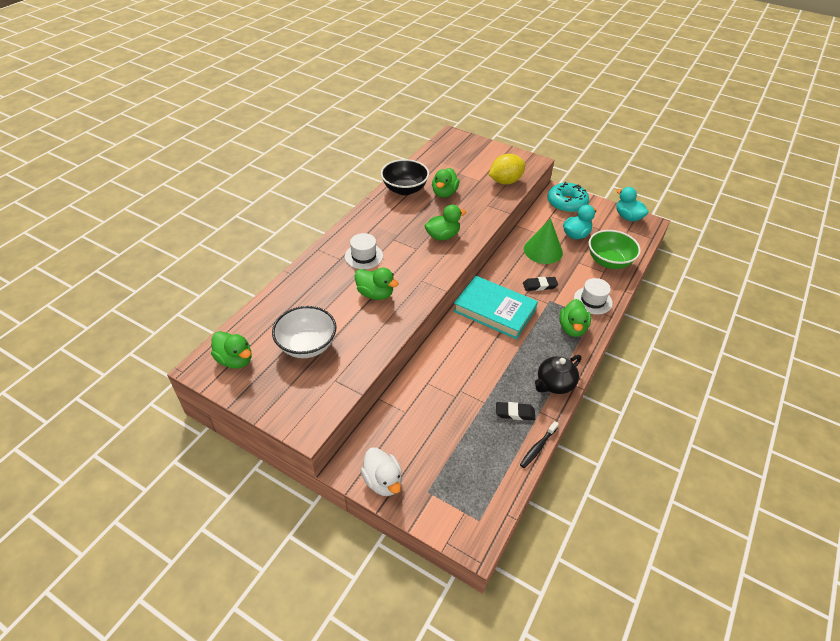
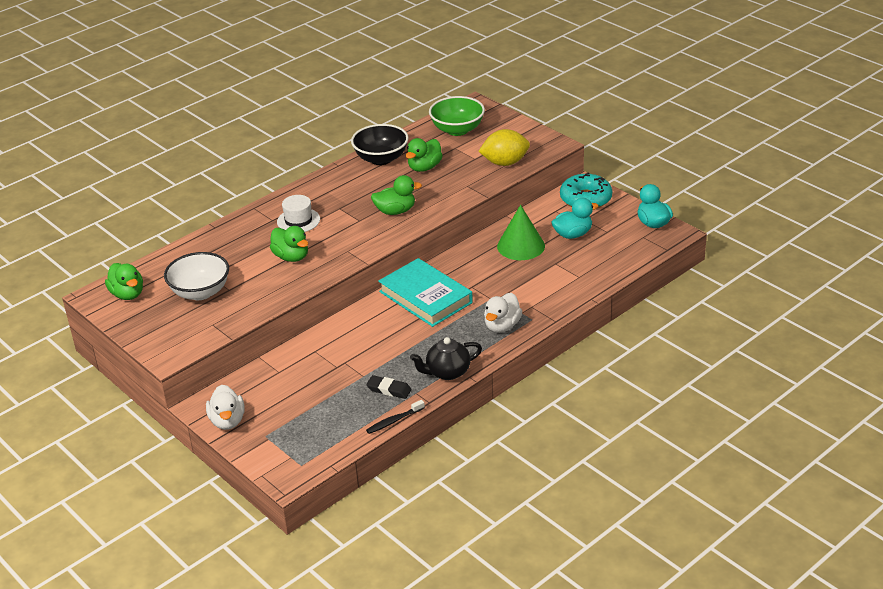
camera: 20 degrees right, 10 degrees down
(539, 285) = (492, 280): black eraser -> none
(572, 328) = (502, 326): green duck -> white duck
(593, 300) = (545, 303): white hat -> none
(609, 261) = (593, 267): green bowl -> green bowl (457, 130)

